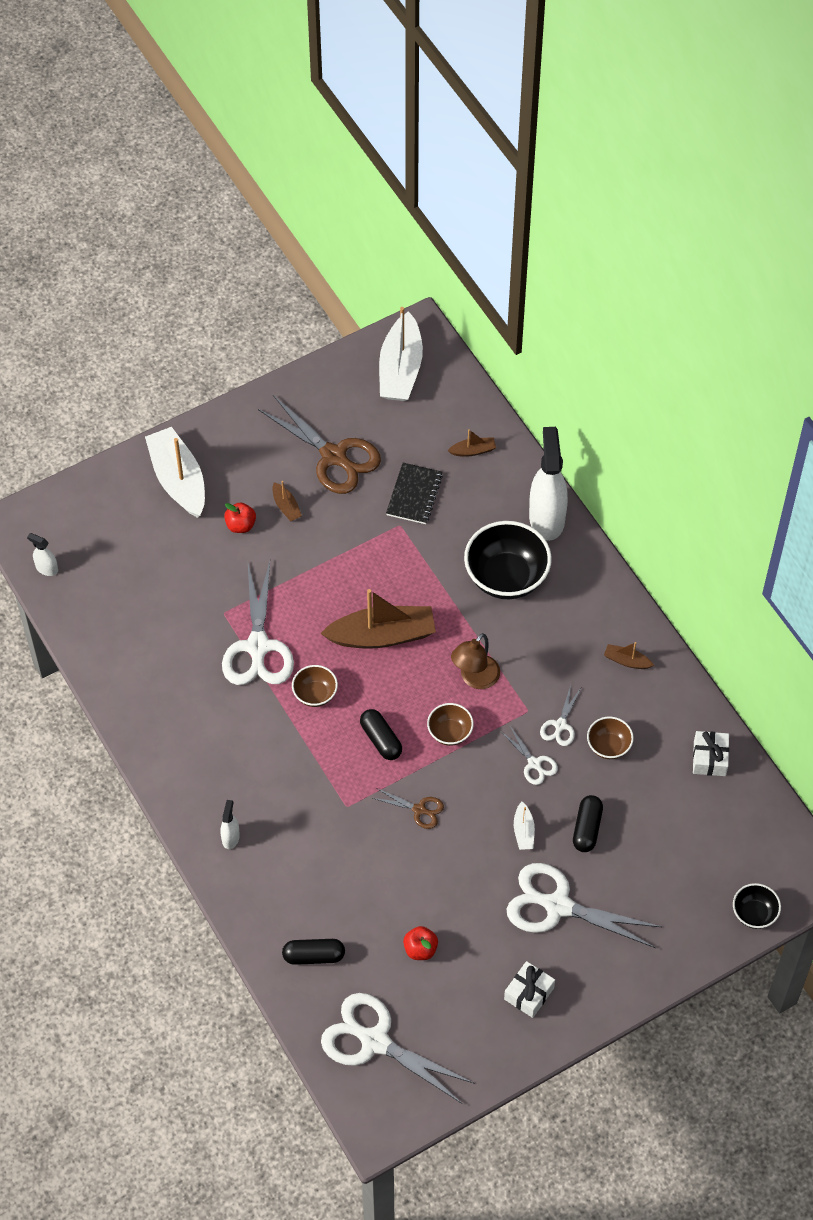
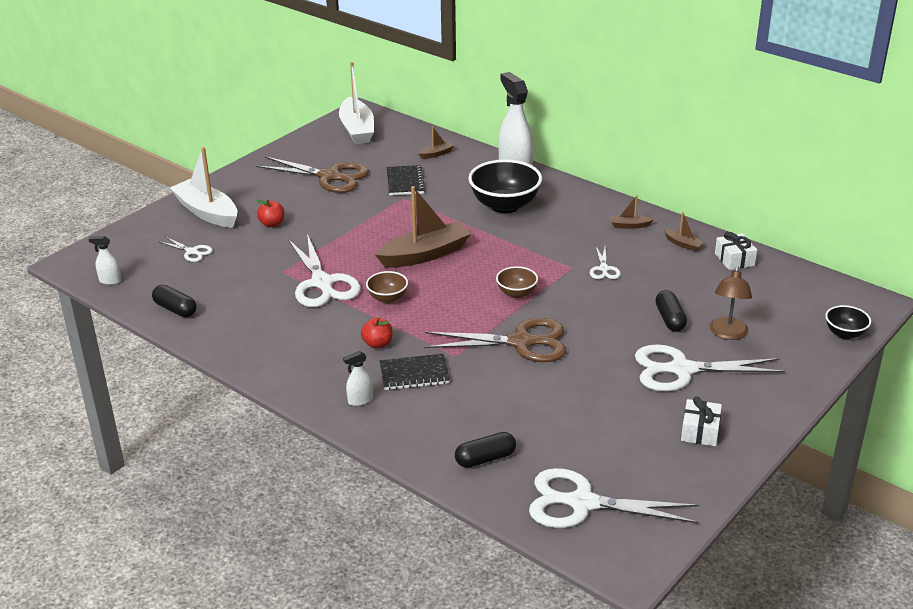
camera: 20 degrees left, 25 degrees down
(230, 837) = (360, 400): white spray bottle -> white spray bottle turned 105 degrees counterclockwise
(286, 506) = (305, 207): brown boat -> brown boat (683, 244)
(296, 819) = (414, 374): none -> black notebook
(381, 739) = (460, 310): black capsule -> black capsule (175, 309)
(419, 810) = (521, 342): brown scissors -> brown scissors, size x2.09
(420, 949) = (582, 428): red apple -> red apple (377, 344)
(475, 678) = (517, 260): brown lamp -> brown lamp (727, 334)
(523, 831) = (619, 333): white boat -> none
(534, 763) = (598, 294): white scissors -> white scissors (192, 252)
(608, 746) = (651, 271): brown bowl -> none

